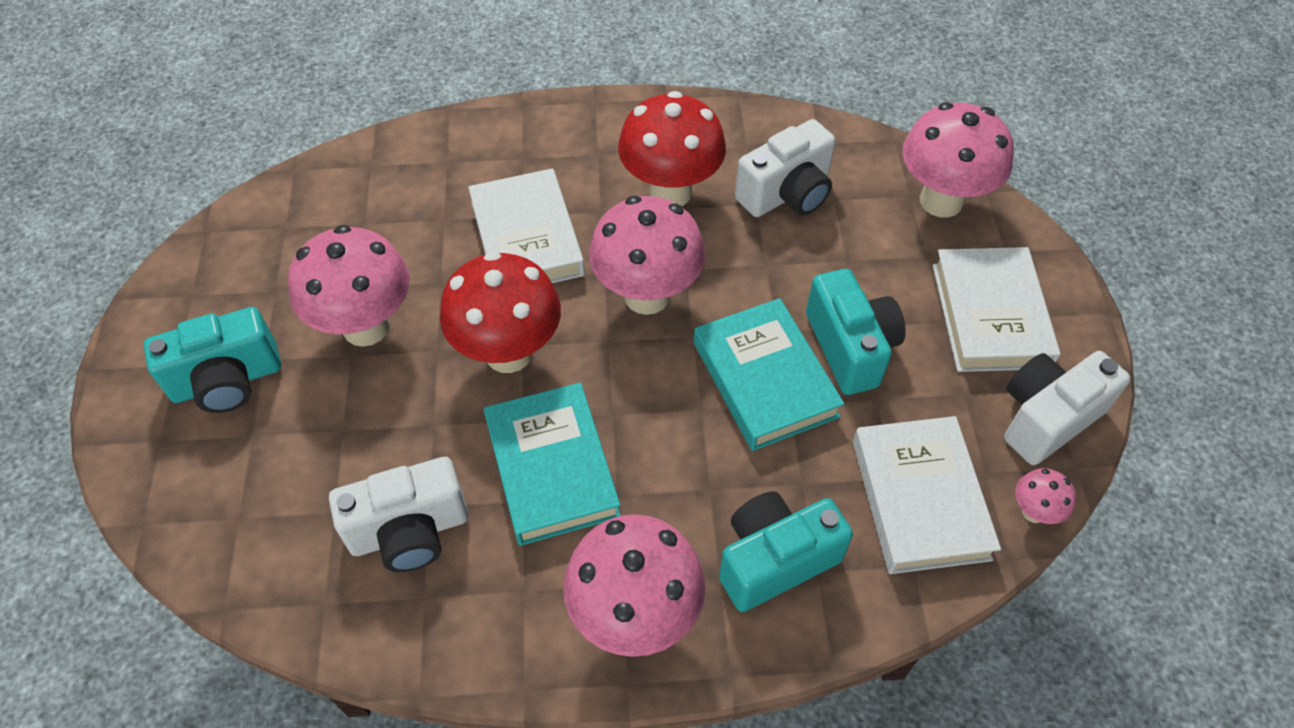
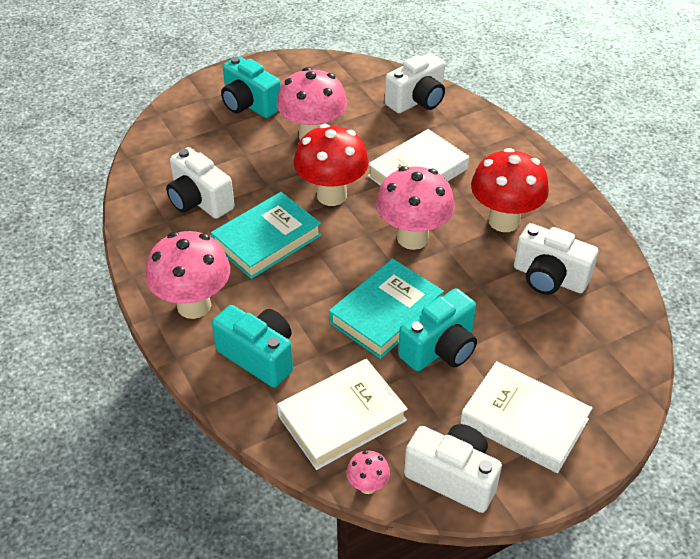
camera: 65 degrees right, 10 degrees down
(381, 177) = (417, 101): none -> white camera
(941, 201) = (613, 365): pink mushroom -> none
(990, 315) = (524, 421): white book -> white book turned 60 degrees clockwise

